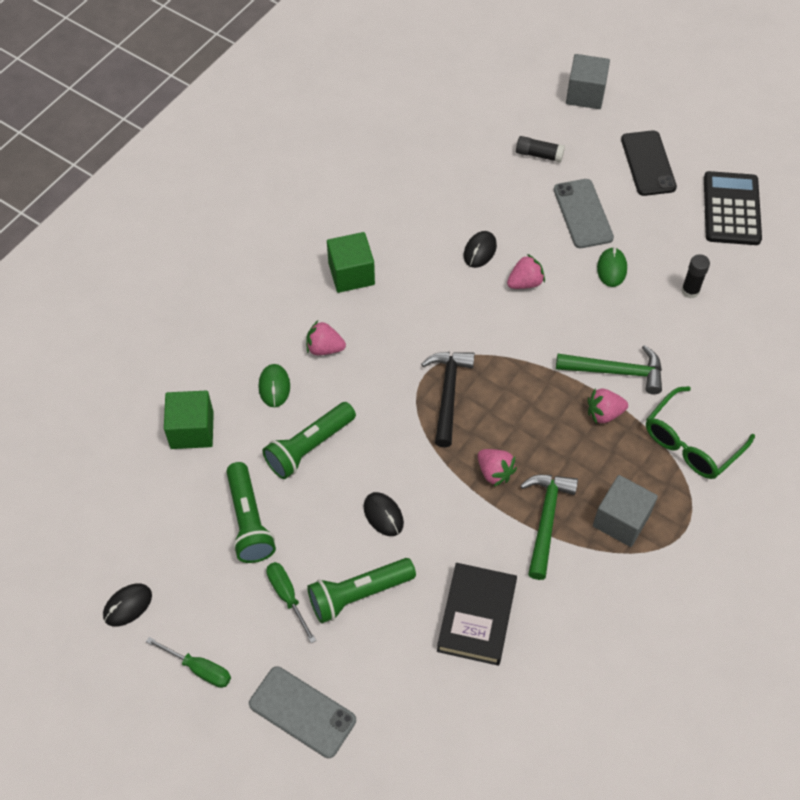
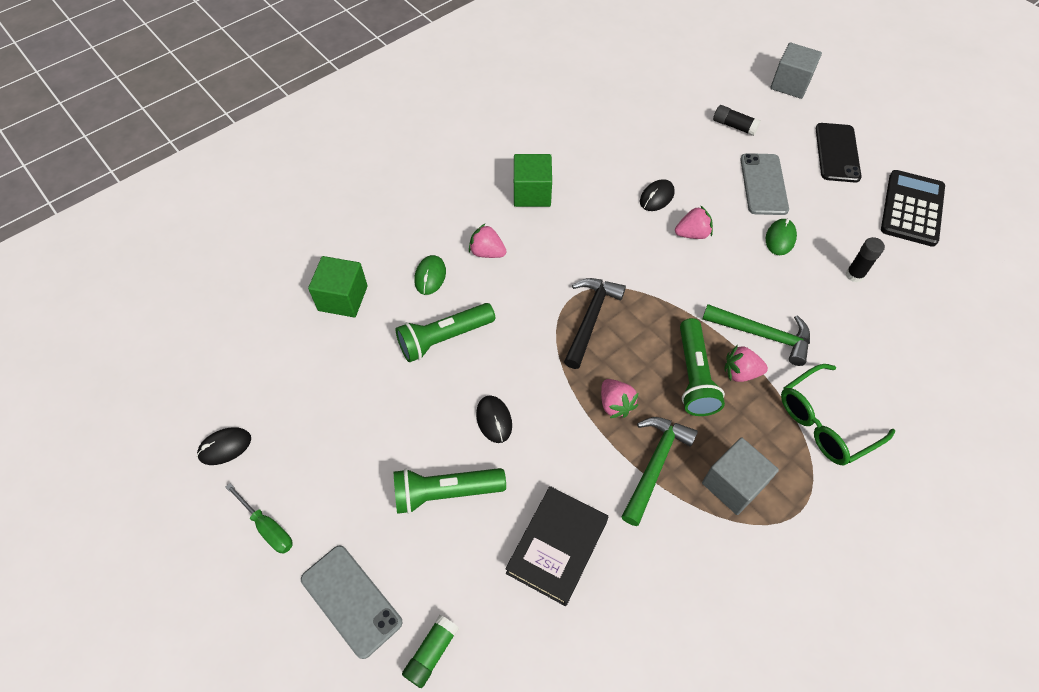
camera: 15 degrees right, 0 degrees up
(249, 521) = (365, 394): green flashlight -> green flashlight (694, 376)
(287, 596) = (376, 477): green screwdriver -> none
(391, 736) = (431, 653): none -> green glue stick

